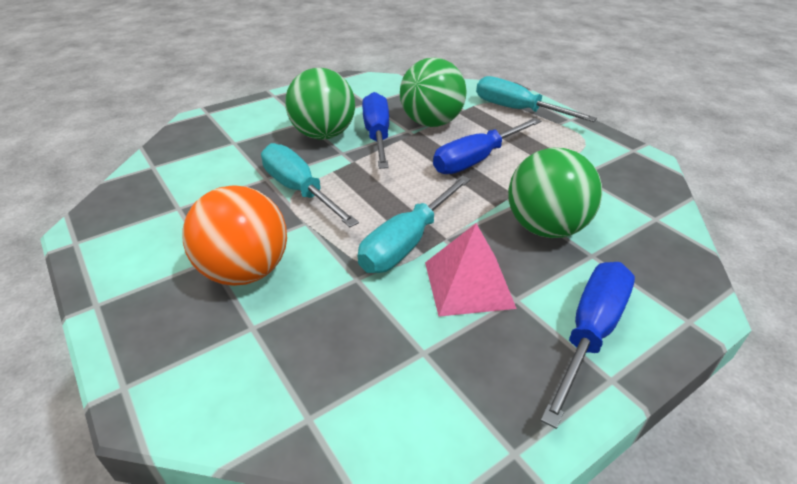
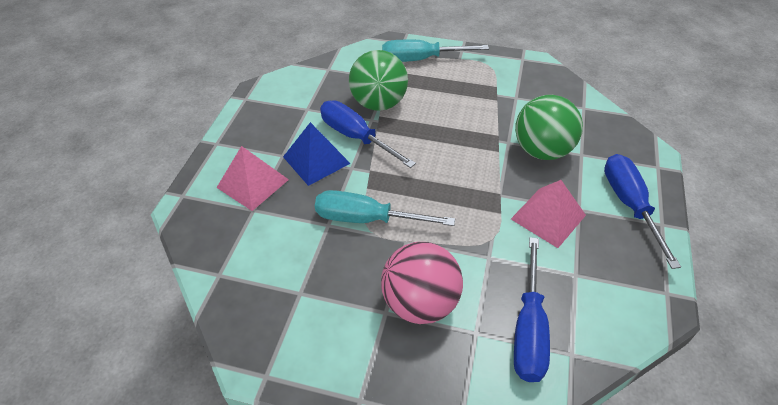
camera: 40 degrees left, 10 degrees up
(245, 271) = (420, 302): orange ball -> pink ball
(258, 127) = (252, 183): none -> pink pyramid
(323, 135) = (316, 160): green ball -> blue pyramid
(407, 243) = (485, 212): turquoise screwdriver -> none
(476, 160) = (447, 120): blue screwdriver -> blue screwdriver (529, 329)

